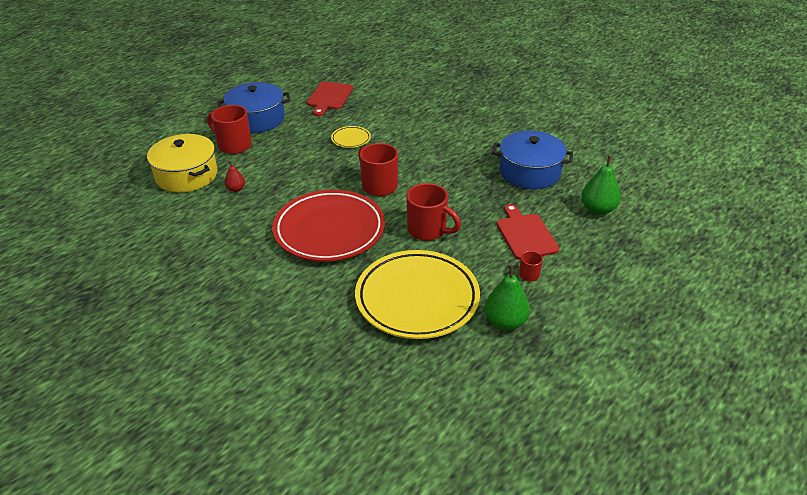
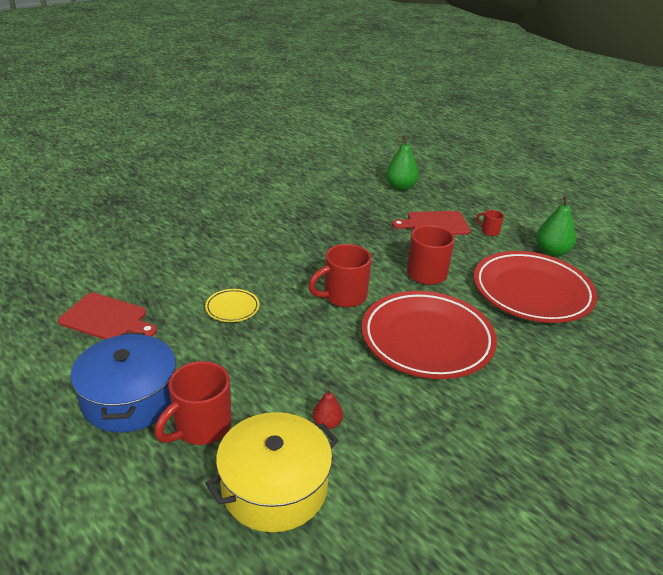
camera: 85 degrees left, 5 degrees down
(417, 299) = (532, 292): yellow plate -> red plate
(529, 172) = (337, 206): blue pot -> none

